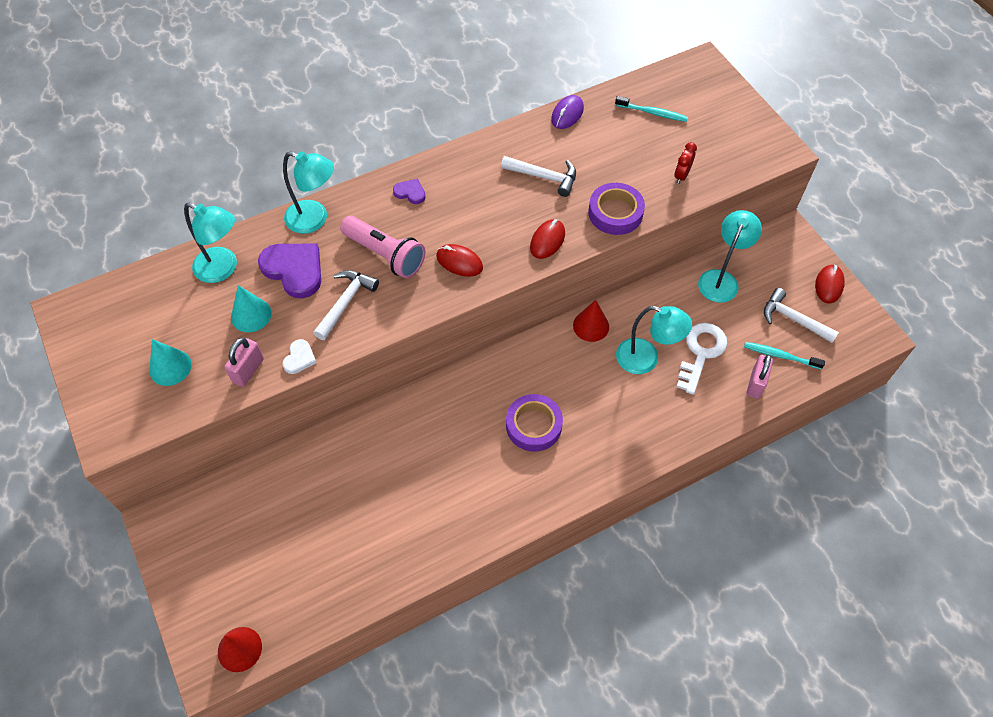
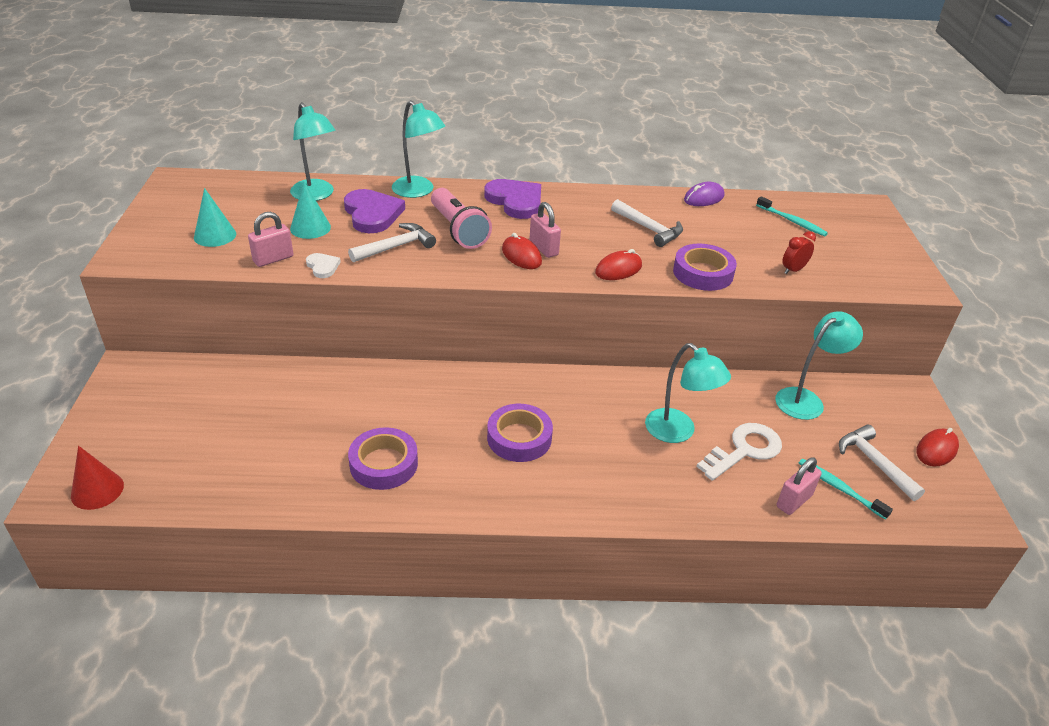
camera: 25 degrees right, 20 degrees down
(299, 358) = (323, 267): white heart -> white heart turned 75 degrees counterclockwise
(410, 192) = (515, 201): purple heart -> purple heart, size x1.99
(447, 504) = (384, 464): none -> purple tape
(472, 243) = (543, 248): none -> pink padlock
(591, 326) = (636, 384): red cone -> none

